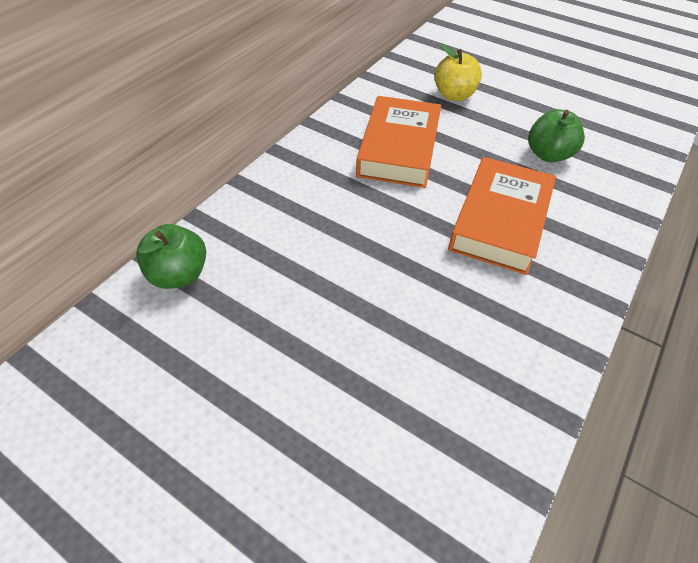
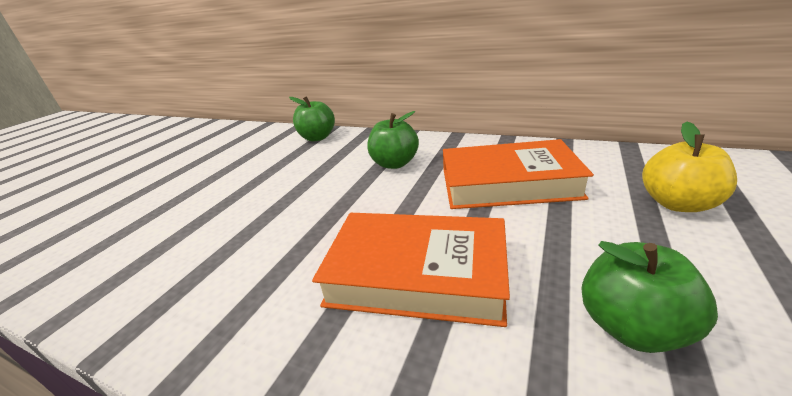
camera: 85 degrees right, 20 degrees down
(320, 207) = (394, 163): none -> green apple

